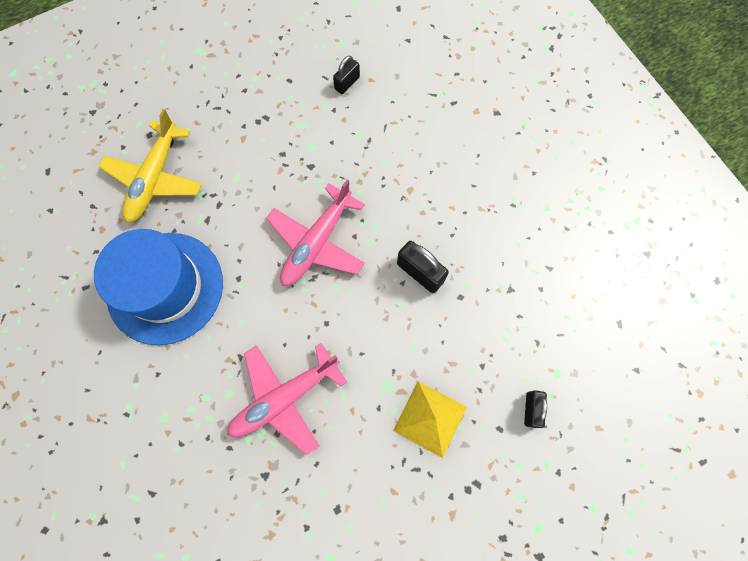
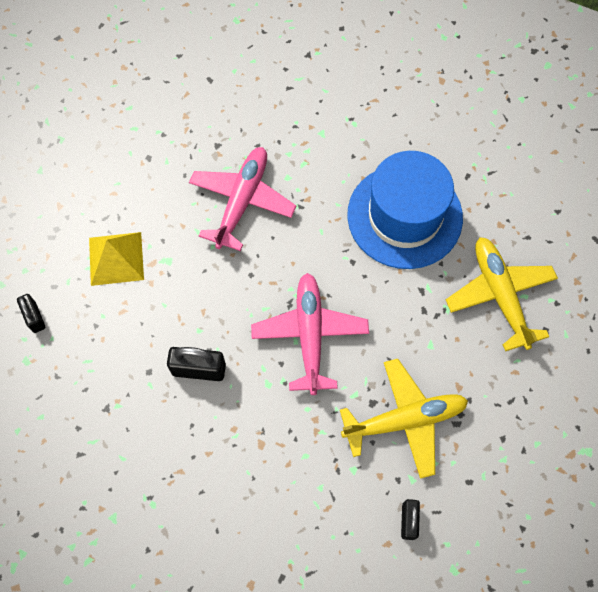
camera: 145 degrees right, 5 degrees down
(298, 141) = (405, 420): none -> yellow plane

